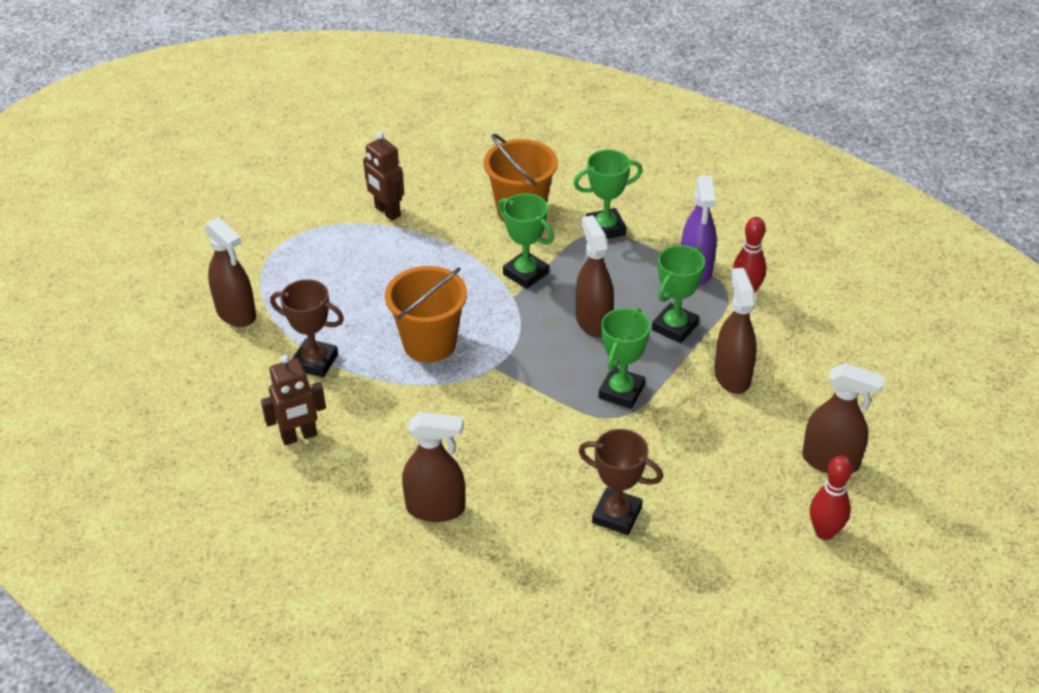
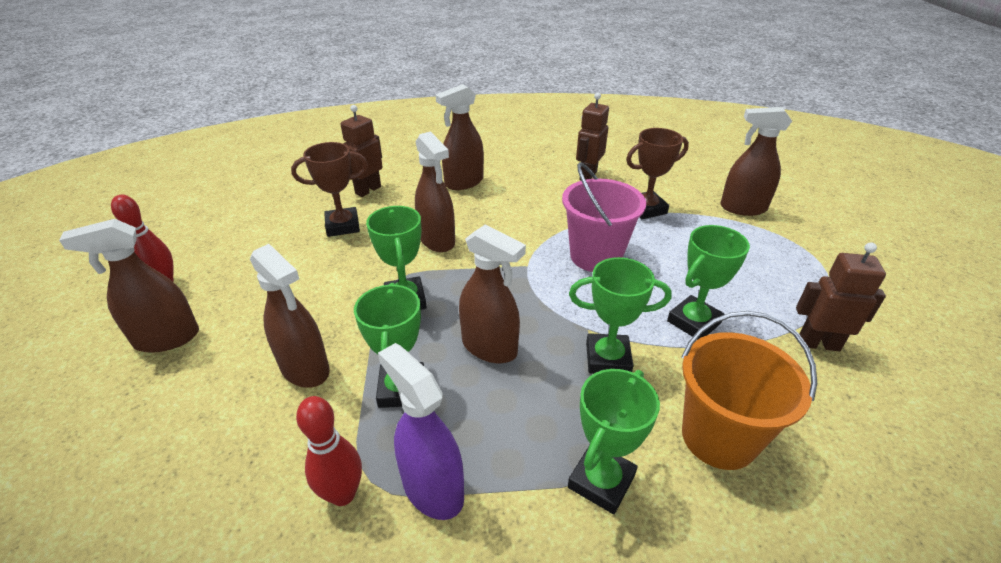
camera: 140 degrees right, 5 degrees down
(429, 343) = (595, 256): orange bucket -> pink bucket
(438, 262) = (694, 322): none -> green trophy
(542, 439) = (437, 240): none -> brown spray bottle
(550, 562) = (368, 190): none -> brown robot

